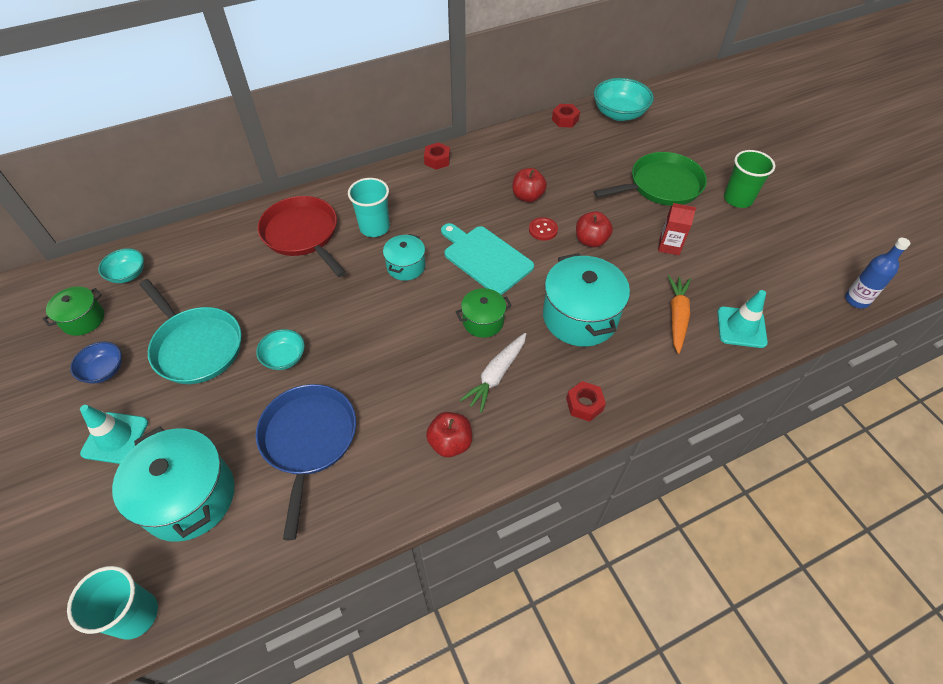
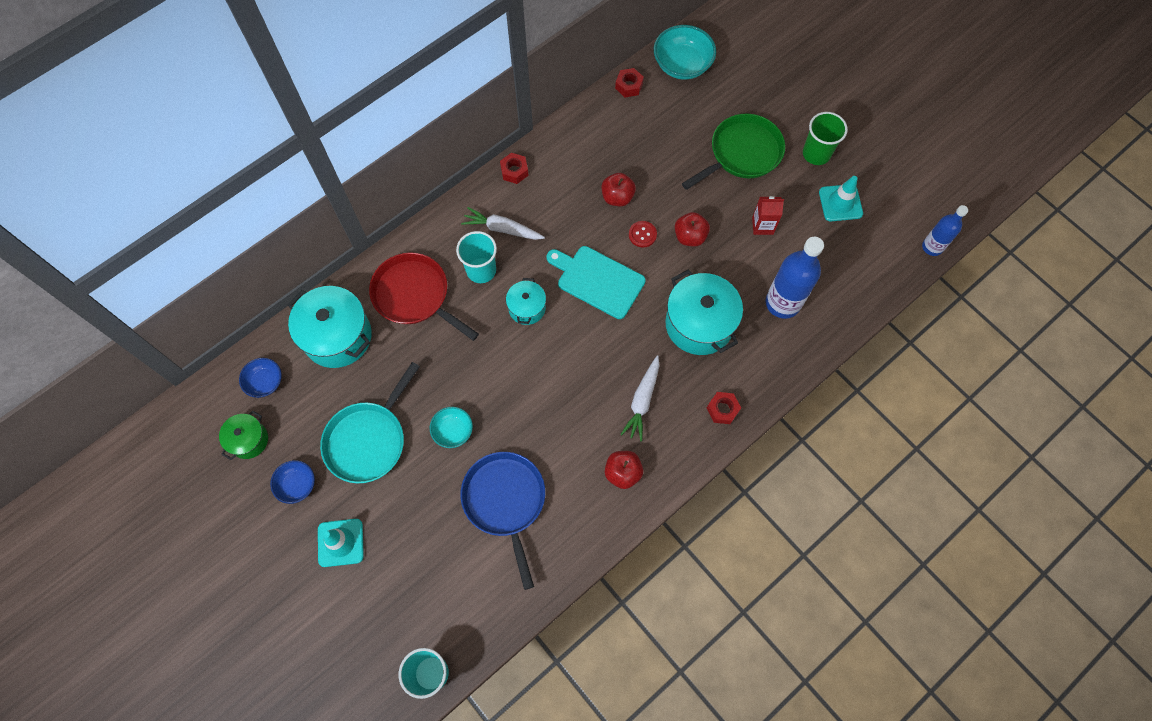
camera: 15 degrees left, 15 degrees up
(128, 274) = (265, 382): turquoise bowl -> blue bowl
(189, 497) = (428, 575): turquoise pot -> turquoise pot (337, 336)
(196, 346) = (368, 440): turquoise pan -> turquoise pan turned 90 degrees clockwise
(408, 200) = (503, 229): none -> white carrot
(483, 321) = (615, 350): green pot -> none
(677, 317) = (782, 303): orange carrot -> blue bottle
(741, 327) = (838, 300): turquoise traffic cone -> turquoise traffic cone (840, 203)

